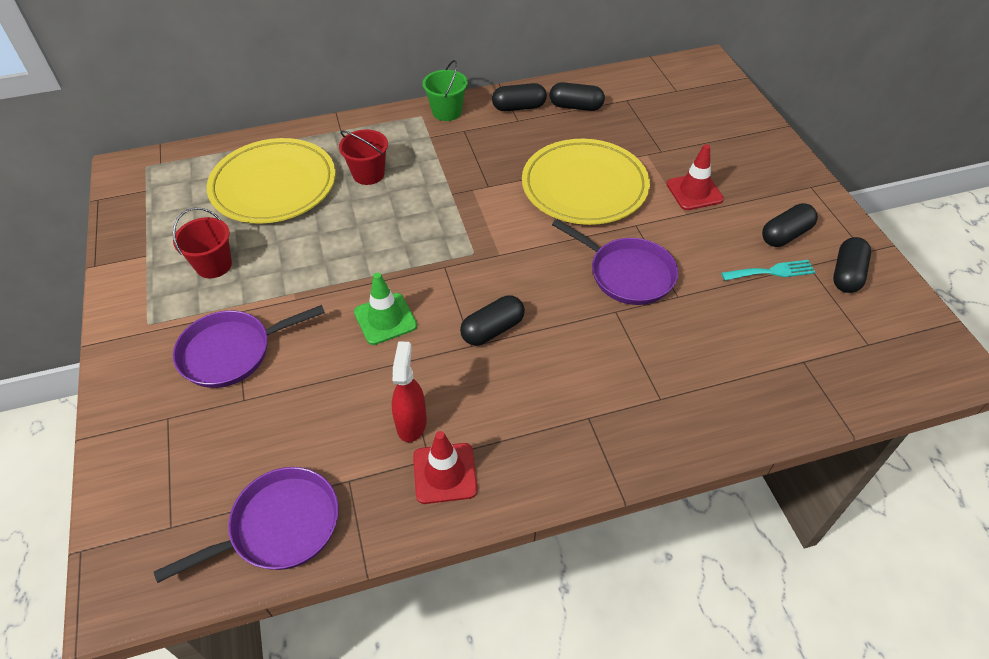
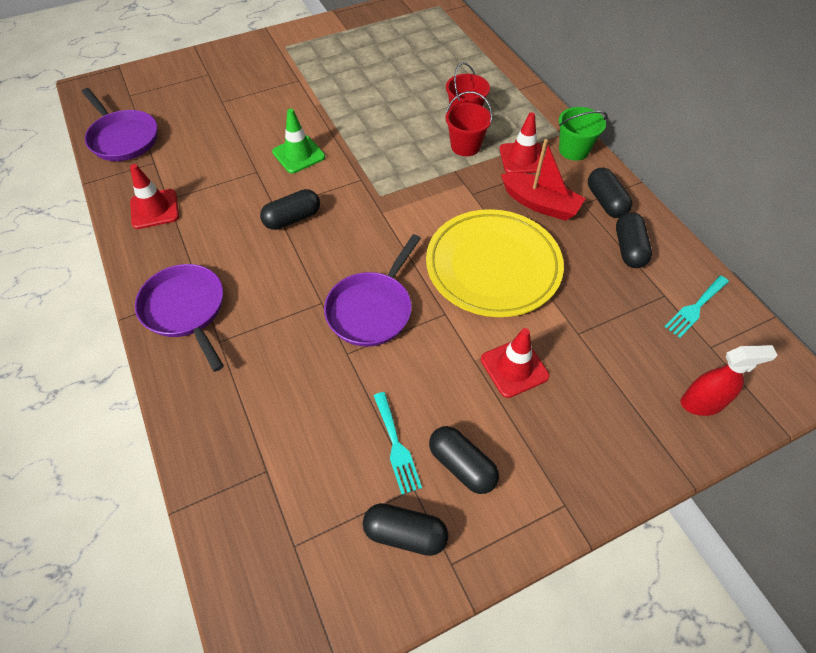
camera: 80 degrees right, 5 degrees up
(214, 265) = (342, 60): red bucket -> red bucket (465, 146)
(231, 352) = (262, 87): purple pan -> purple pan (186, 310)
(274, 186) = (434, 68): yellow plate -> none
(411, 423) = (199, 185): red spray bottle -> red spray bottle (702, 403)
(448, 145) = (522, 158): none -> red traffic cone
(492, 329) = (292, 218): black capsule -> black capsule turned 75 degrees counterclockwise
(513, 145) = (540, 204): none -> red boat
(640, 88) = (695, 308): none -> turquoise fork

